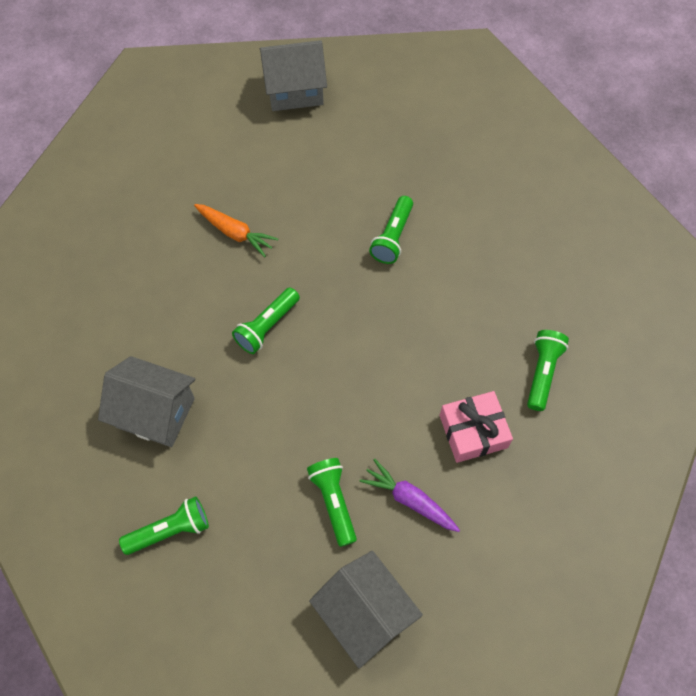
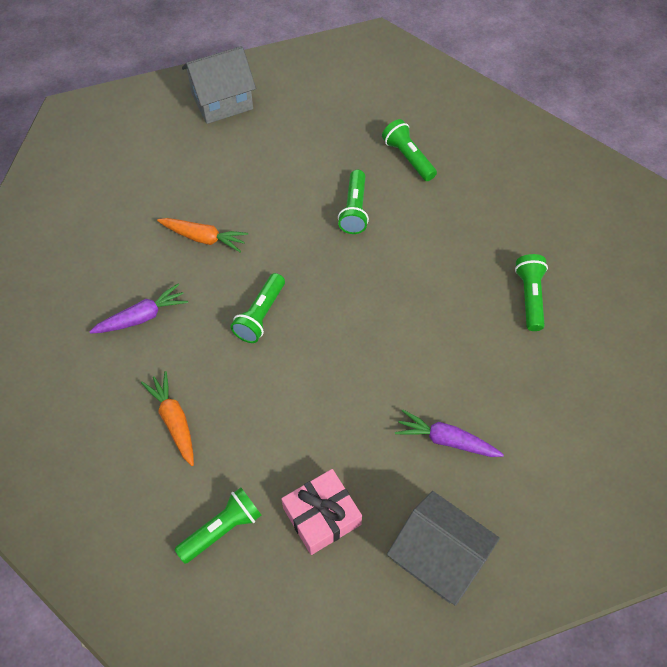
camera: 15 degrees left, 5 degrees down
(154, 301) = (142, 317): none -> purple carrot
(155, 412) = (174, 420): grey house -> orange carrot
(333, 501) = (375, 460): green flashlight -> green flashlight (408, 158)
(473, 431) = (484, 364): pink gift -> pink gift (322, 516)

